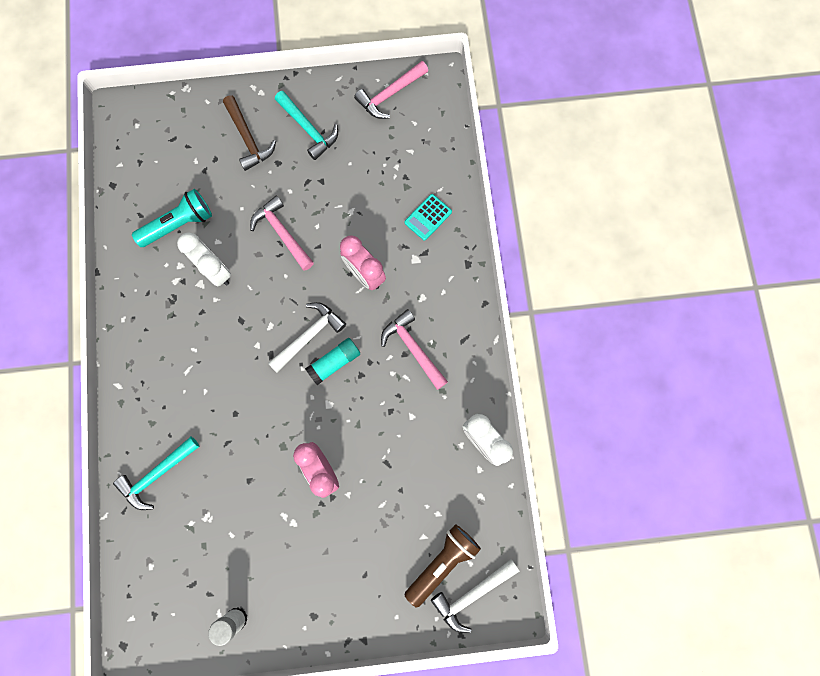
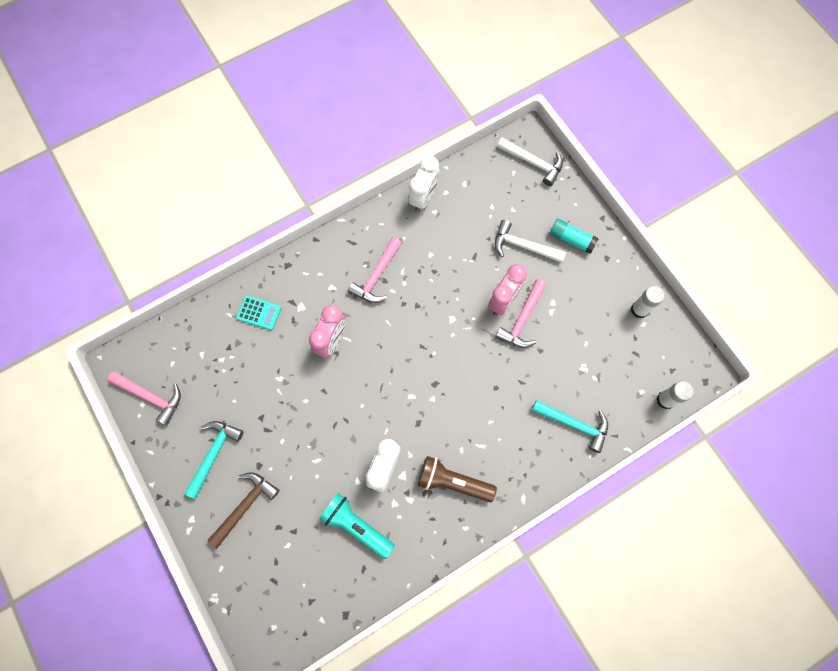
camera: 115 degrees left, 5 degrees down
(128, 588) = (665, 400): none -> white glue stick
(282, 233) = (325, 427): pink hammer -> pink hammer (522, 319)
(309, 336) = (404, 360): white hammer -> white hammer (523, 246)
(334, 362) = (417, 330): turquoise glue stick -> turquoise glue stick (571, 239)
(442, 562) = (522, 190): brown flashlight -> brown flashlight (452, 482)

